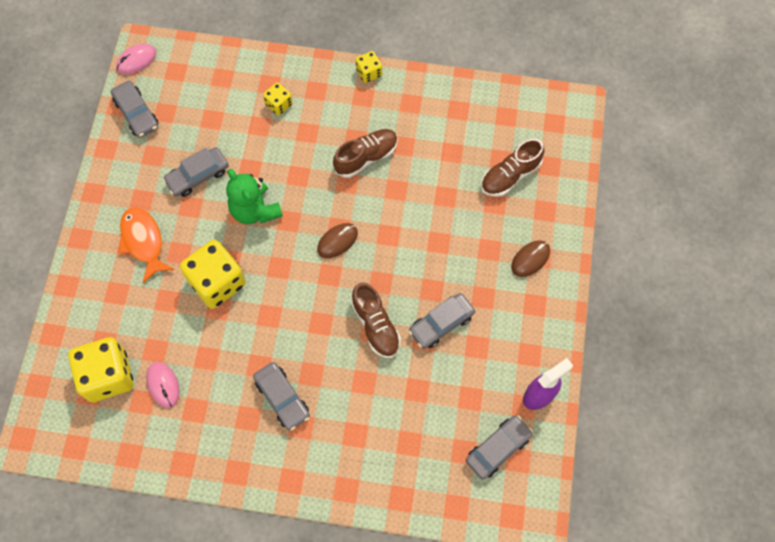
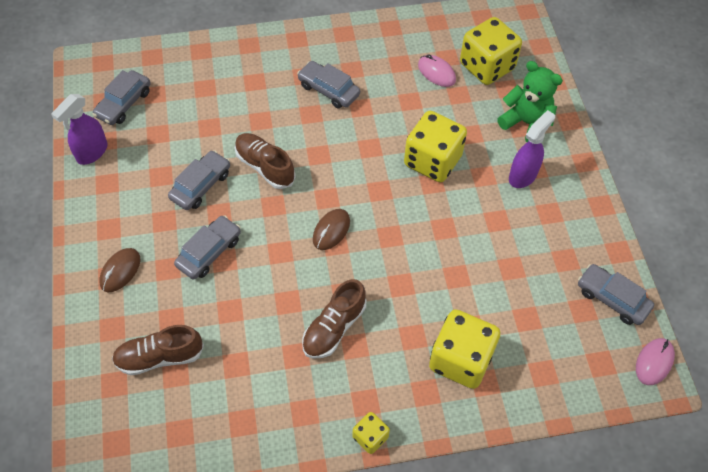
camera: 160 degrees right, 10 degrees down
(143, 241) = (523, 175): orange fish -> purple spray bottle
(197, 176) = (507, 252): grey car -> grey car (209, 252)
(255, 210) = (429, 236): green teddy bear -> green teddy bear (526, 123)
(279, 104) = (460, 360): yellow dice -> yellow dice, size x2.01
(510, 175) = (159, 357): brown shoe -> brown shoe turned 135 degrees counterclockwise

